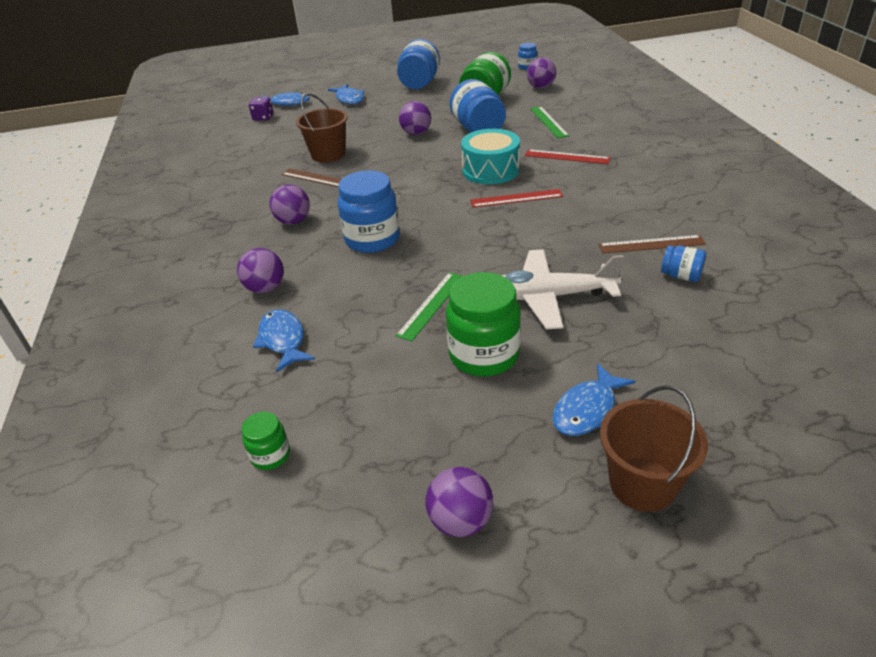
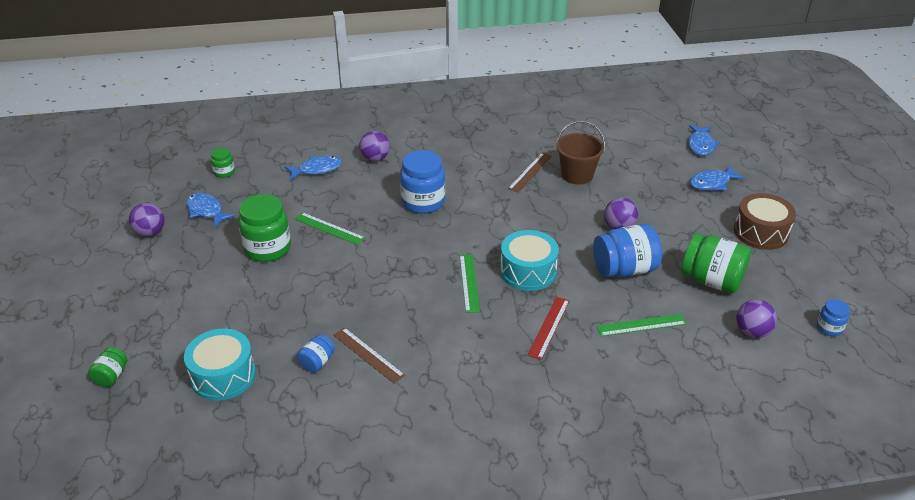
camera: 90 degrees right, 0 degrees up
(263, 118) = (664, 134): purple dice -> none
(293, 221) = (461, 164): purple ball -> none
(419, 83) = (761, 232): blue jar -> brown drum
(516, 198) = (469, 282): red ruler -> green ruler
(546, 297) = (317, 283): white plane -> none
(587, 410) = (200, 286): blue fish -> blue fish (206, 211)
(642, 484) = (136, 299): brown bucket -> none
(651, 244) = (368, 355): brown ruler -> brown ruler turned 45 degrees counterclockwise
(744, 344) = (223, 375): none -> turquoise drum
(817, 461) = (111, 376): none -> green jar

